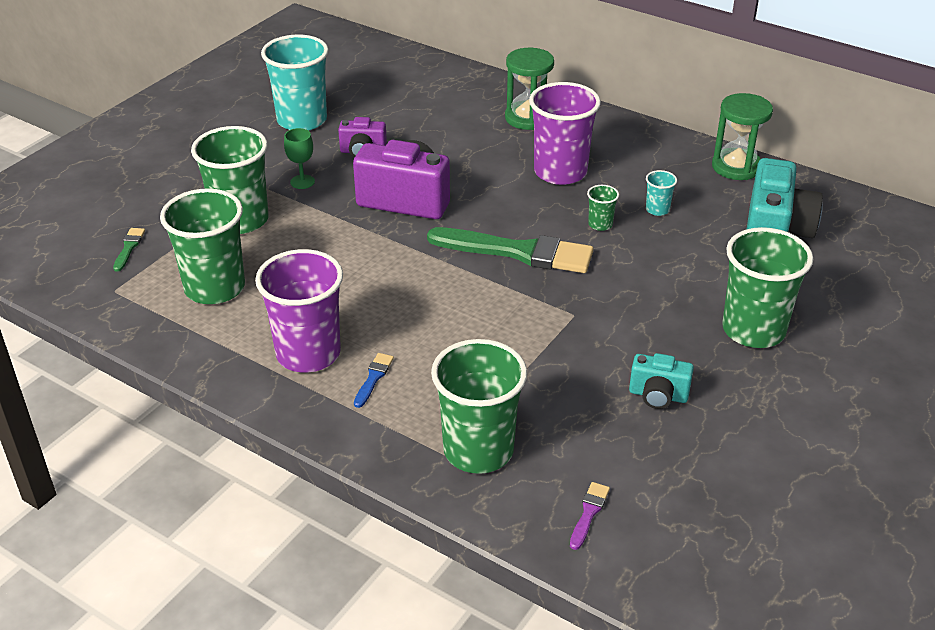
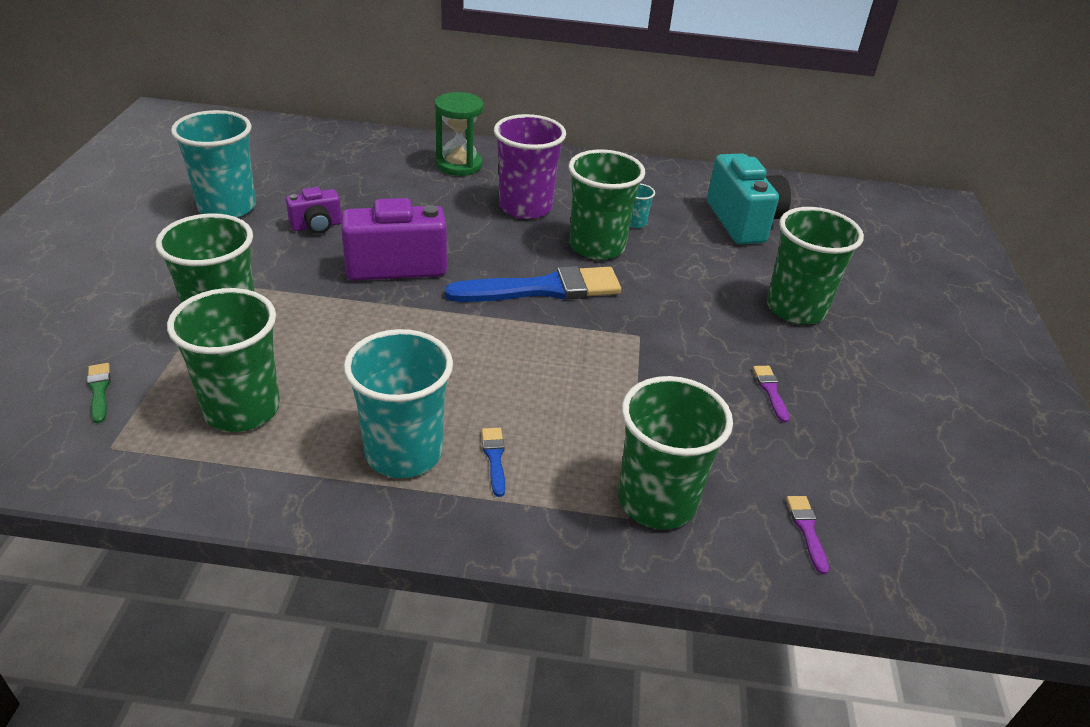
camera: 30 degrees left, 0 degrees up
(302, 182) = (270, 269): green goblet -> none
(308, 353) = (404, 452): purple cup -> turquoise cup
(517, 252) = (542, 289): green brush -> blue brush
(600, 224) = (597, 246): green cup -> green cup, size x2.32
(658, 395) = (770, 391): turquoise camera -> purple brush
(736, 167) = (669, 173): green hourglass -> none

